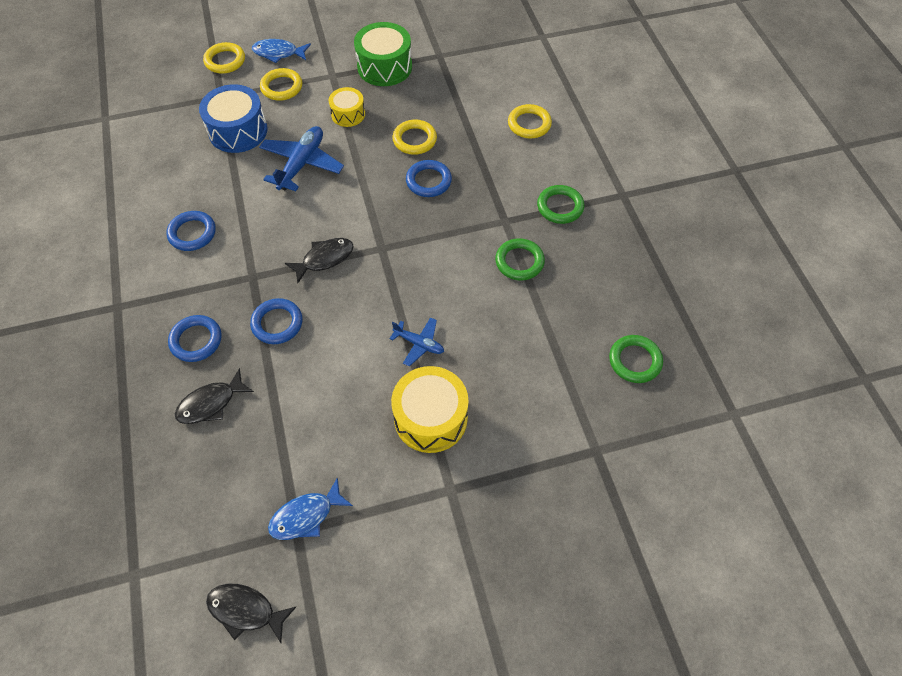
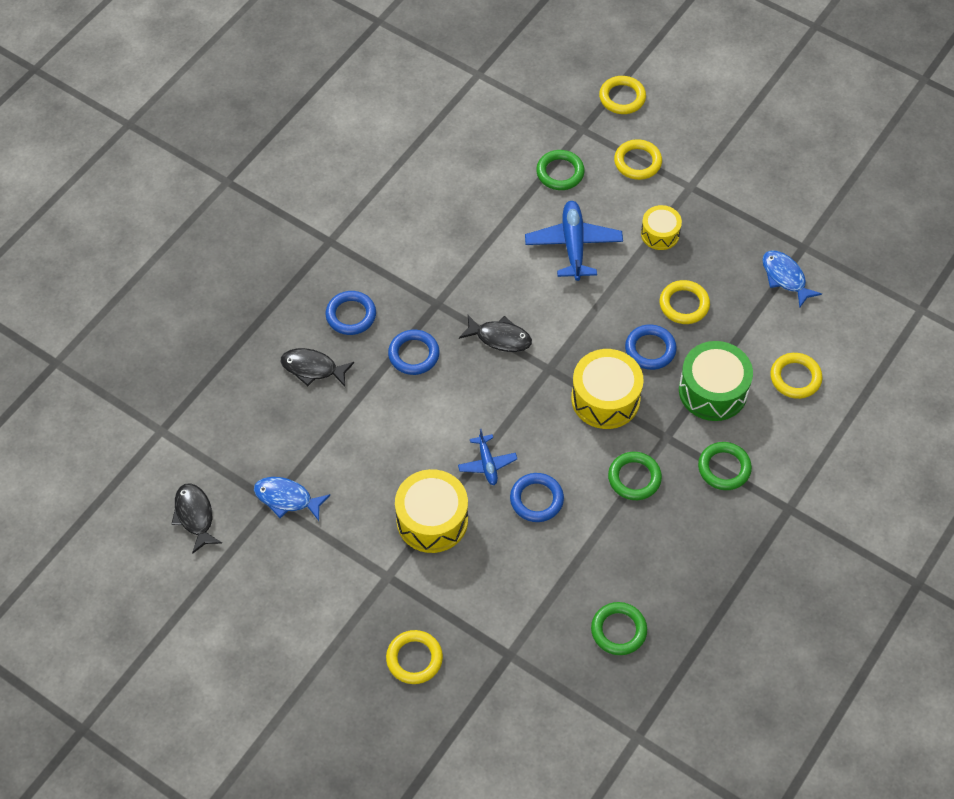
camera: 50 degrees right, 0 degrees up
(192, 233) = (435, 230): blue ring -> blue ring (536, 499)
(238, 131) = (560, 172): blue drum -> green ring
(278, 53) = (672, 127): blue fish -> blue fish (785, 277)
(302, 164) = (573, 245): blue plane -> blue plane turned 75 degrees counterclockwise
(384, 67) = (743, 216): green drum -> green drum (713, 391)
(440, 233) = (605, 398): none -> yellow drum
(543, 526) = (414, 659): none -> yellow ring

